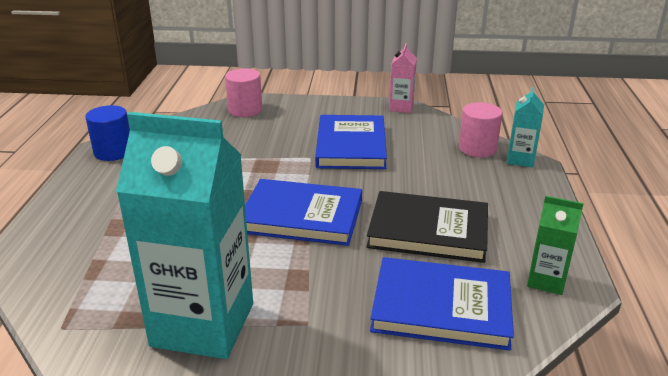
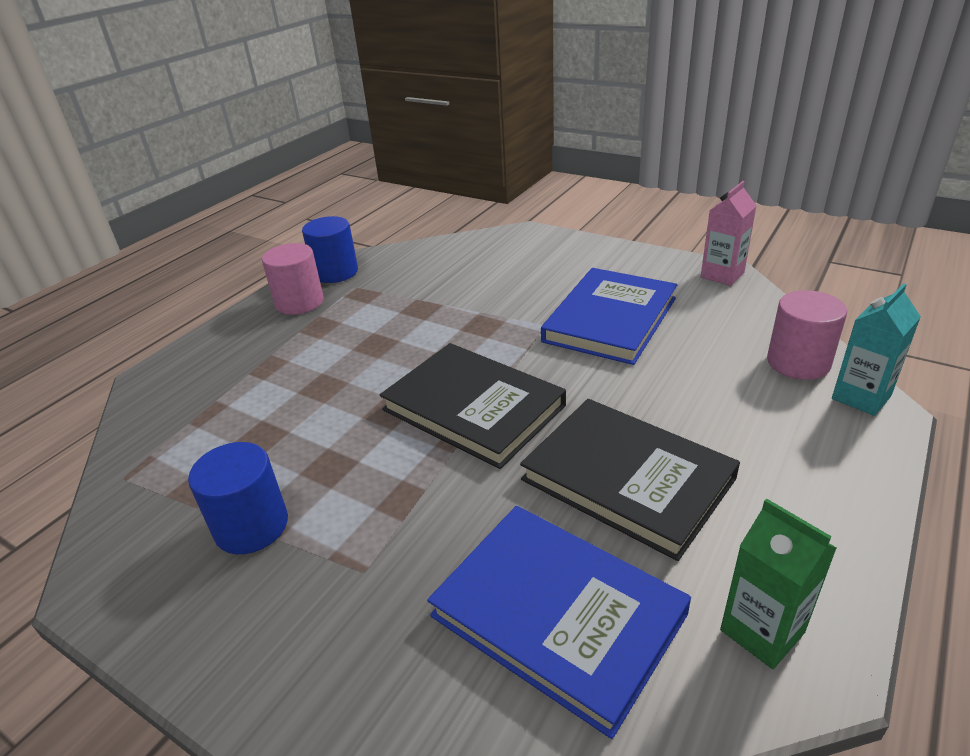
camera: 30 degrees right, 5 degrees up
(203, 325) = (251, 526): turquoise carton -> blue cylinder
(245, 110) = (513, 245): pink cylinder -> pink cylinder (299, 302)
(302, 216) = (473, 407): blue book -> black book

